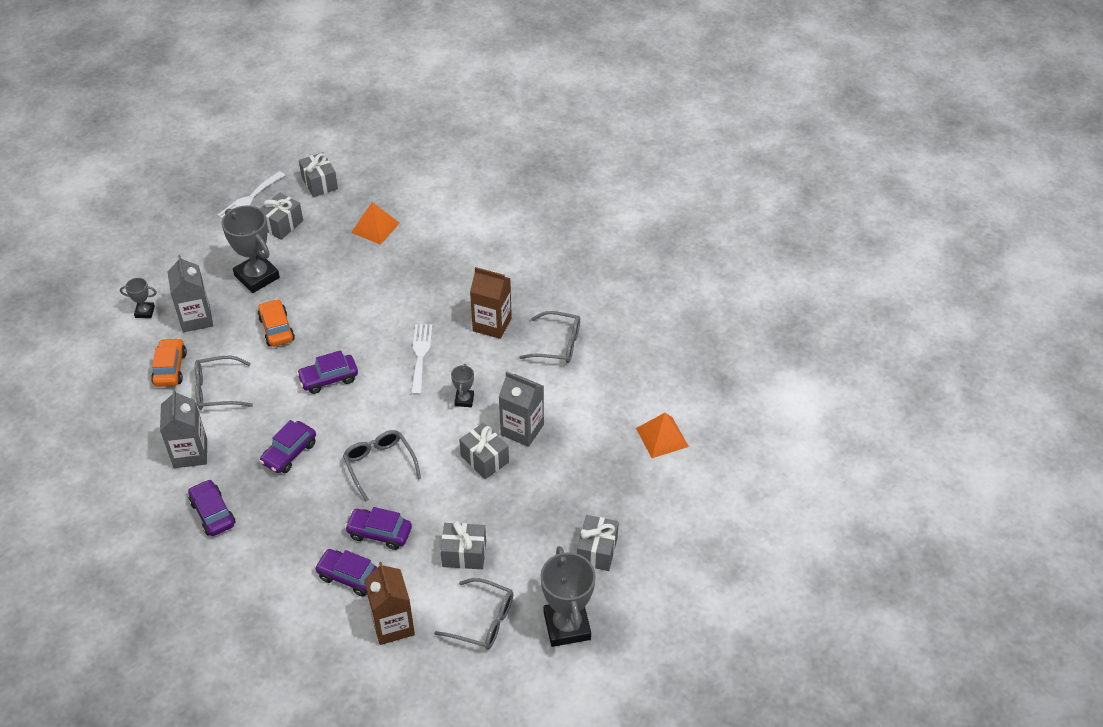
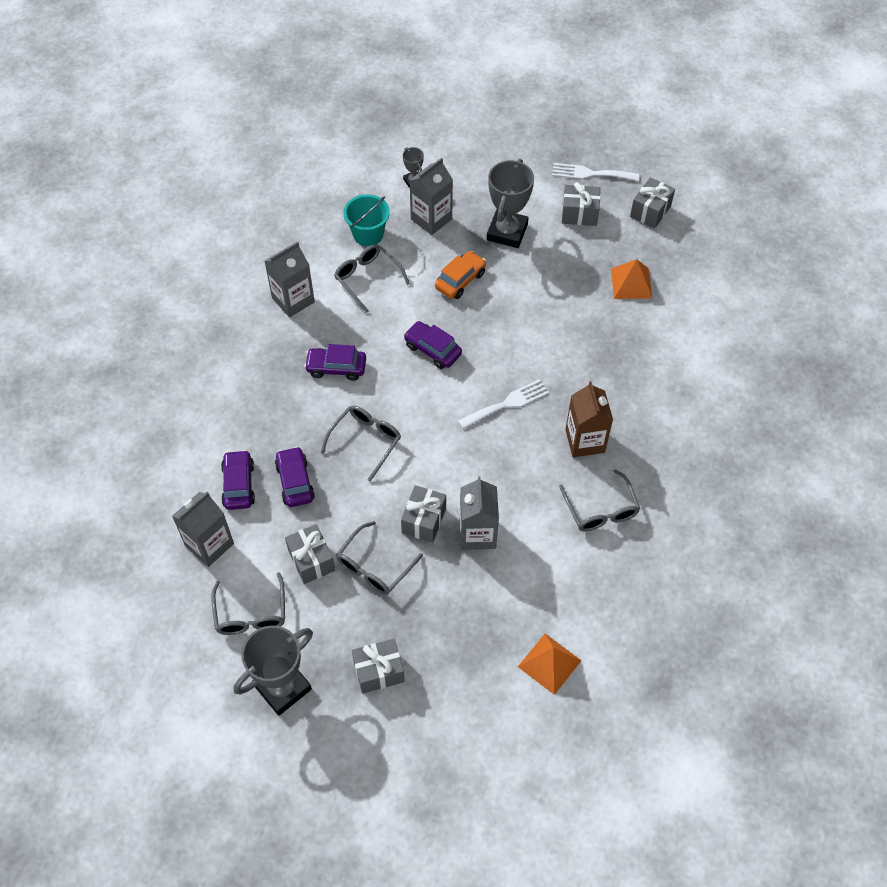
camera: 60 degrees right, 10 degrees up
(170, 368) = (368, 234): orange car -> turquoise bucket
(213, 513) = (244, 351): purple car -> none
(393, 625) = (209, 544): brown carton -> grey carton
(464, 400) = (480, 467): grey trophy -> none
(501, 511) = (375, 566): none -> grey glasses

